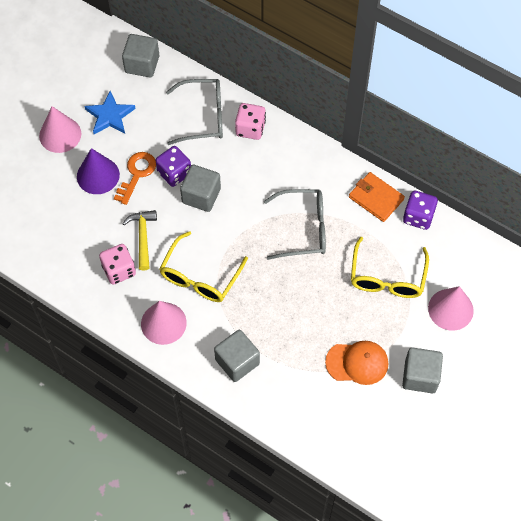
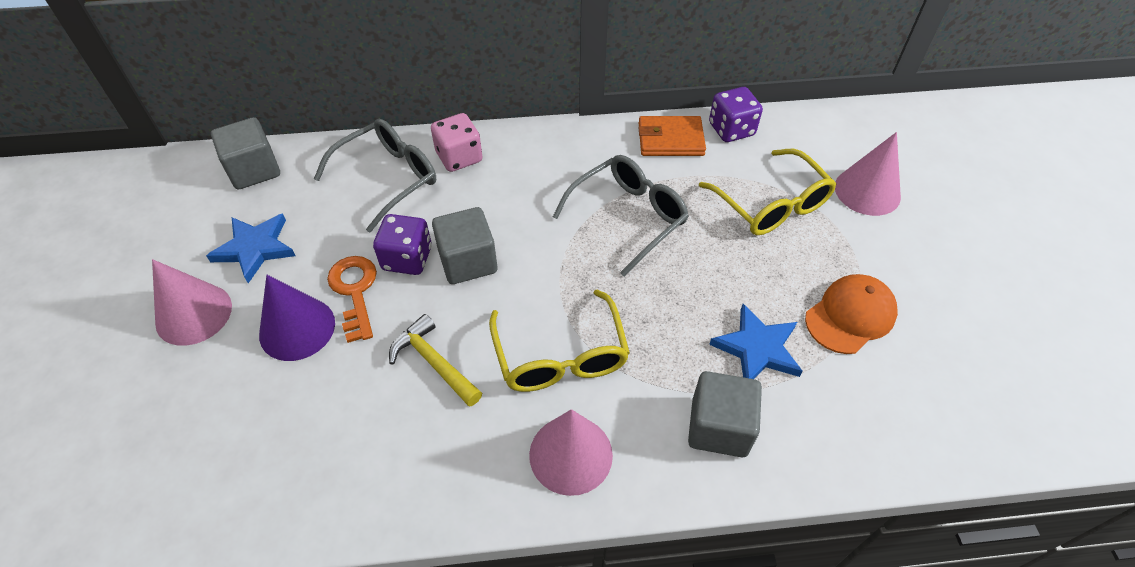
camera: 40 degrees left, 10 degrees down
(119, 270) = (438, 430): pink dice -> none
(293, 342) = (757, 348): none -> blue star
(420, 376) = (926, 279): grey cube -> none

